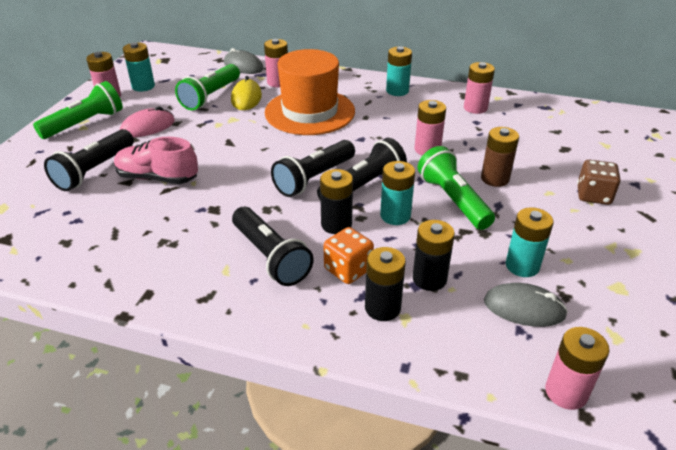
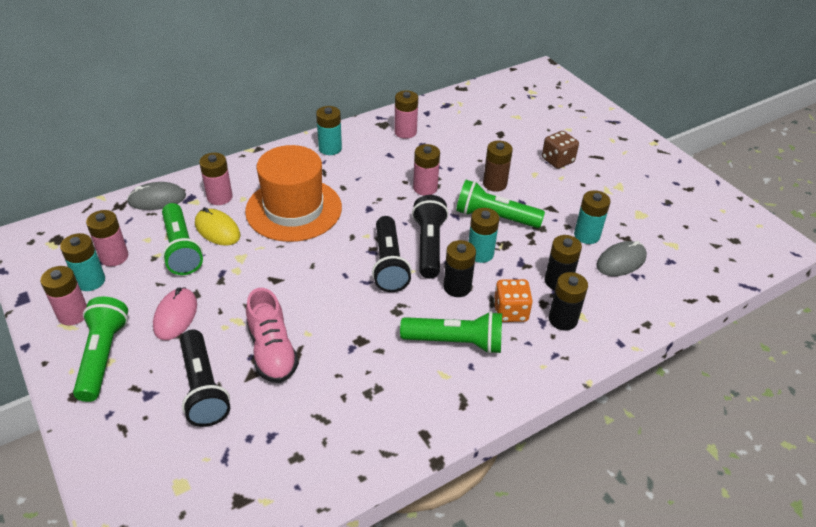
camera: 50 degrees left, 5 degrees up
(158, 178) = (272, 351): pink shoe -> pink shoe turned 75 degrees counterclockwise
(270, 257) = (455, 342): black flashlight -> green flashlight
(566, 392) = (693, 293): pink battery -> pink battery (114, 257)

